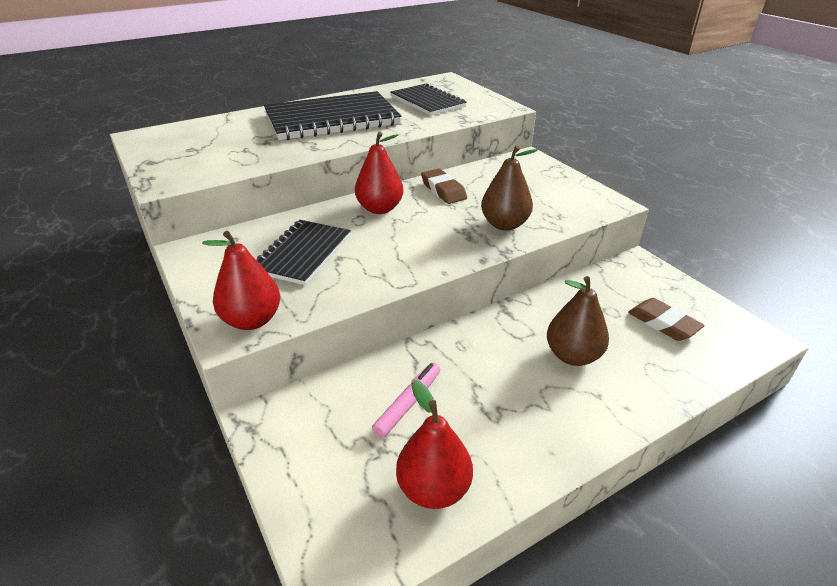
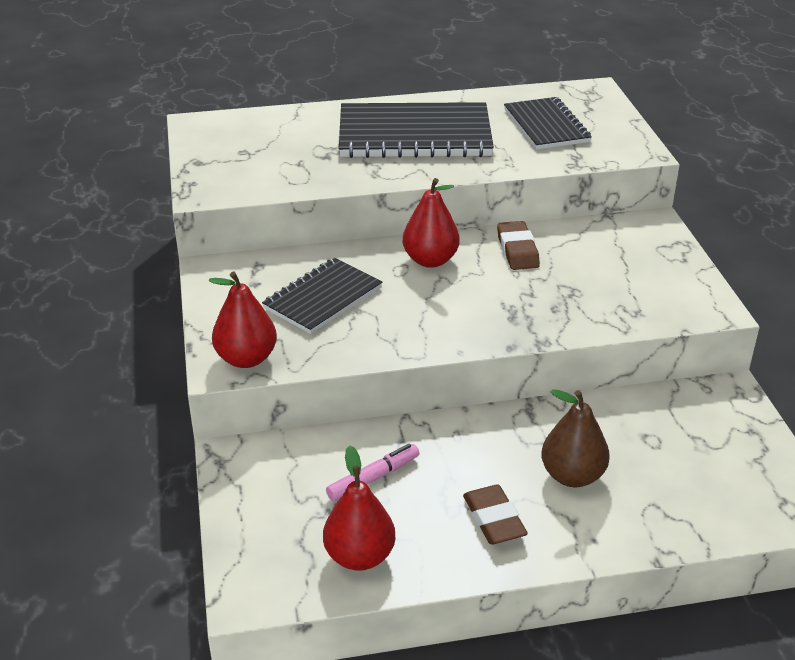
camera: 20 degrees right, 0 degrees up
(504, 224) = (562, 310): brown pear -> none
(663, 323) = (703, 468): brown eraser -> brown eraser (494, 519)

